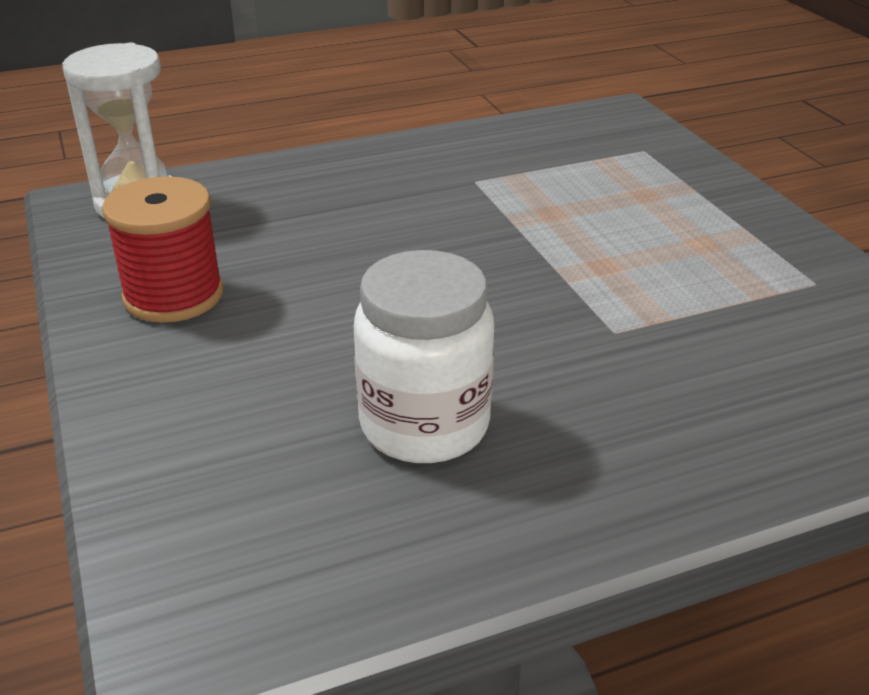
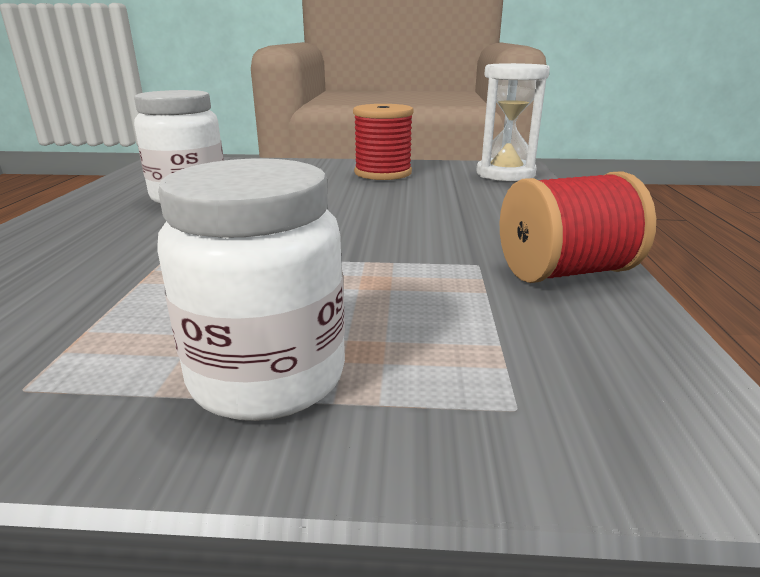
camera: 115 degrees right, 10 degrees down
(461, 149) = (564, 272): none -> red spool
(705, 213) = (268, 377): none -> white jar

